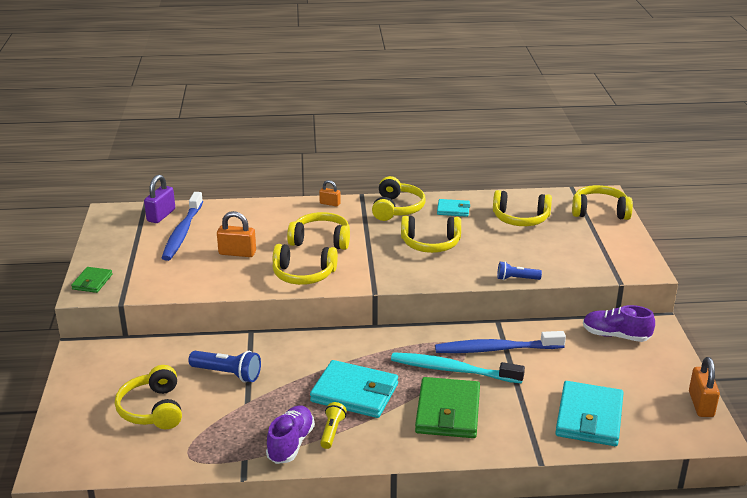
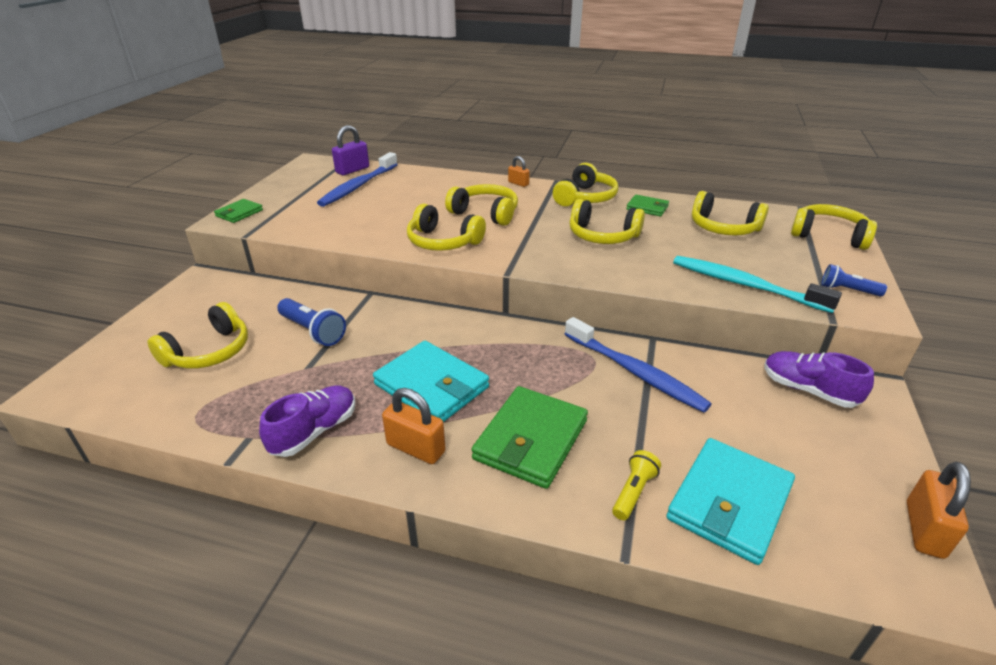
camera: 20 degrees right, 5 degrees up
(153, 409) = (209, 351): yellow headphones -> yellow headphones turned 150 degrees counterclockwise
(237, 253) = (393, 211): orange padlock -> orange padlock (416, 448)
(332, 431) = (372, 428): yellow flashlight -> yellow flashlight (633, 492)
(453, 210) = (647, 208): turquoise wallet -> green wallet
(453, 370) = (566, 386): turquoise toothbrush -> turquoise toothbrush (745, 285)
(496, 349) = (635, 372): blue toothbrush -> blue toothbrush turned 150 degrees counterclockwise
(516, 279) = (689, 290): blue flashlight -> blue flashlight (847, 290)

